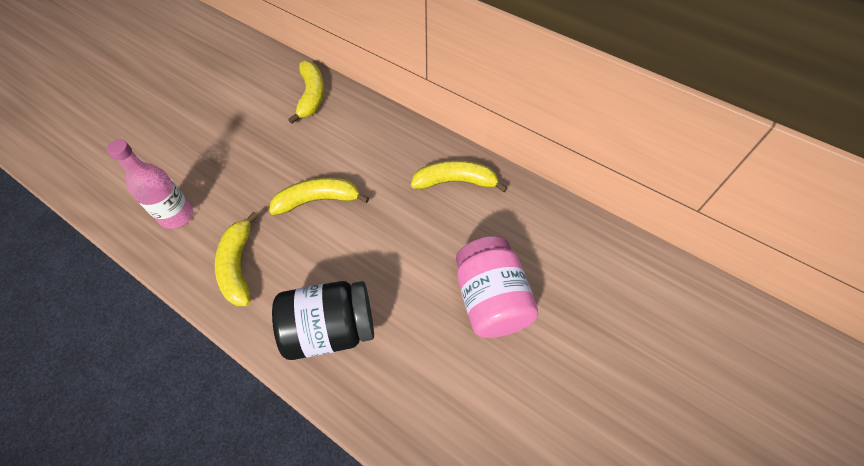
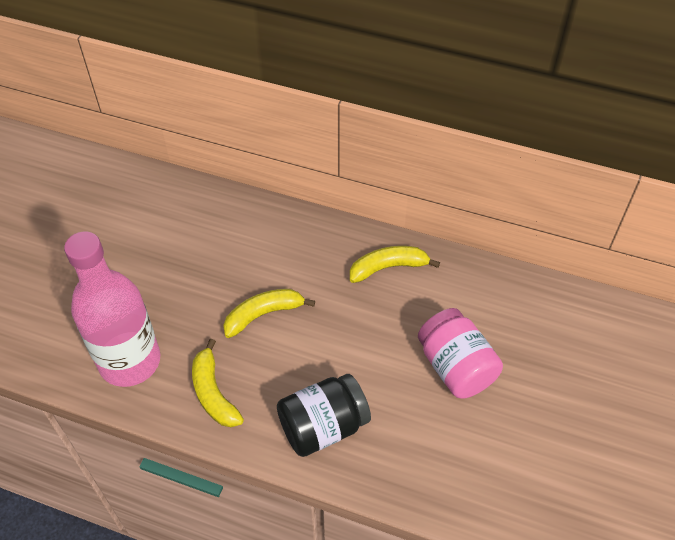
camera: 15 degrees left, 5 degrees down
(177, 216) = (130, 361): pink bottle -> pink bottle, size x1.82
(311, 96) = (212, 211): yellow banana -> none

